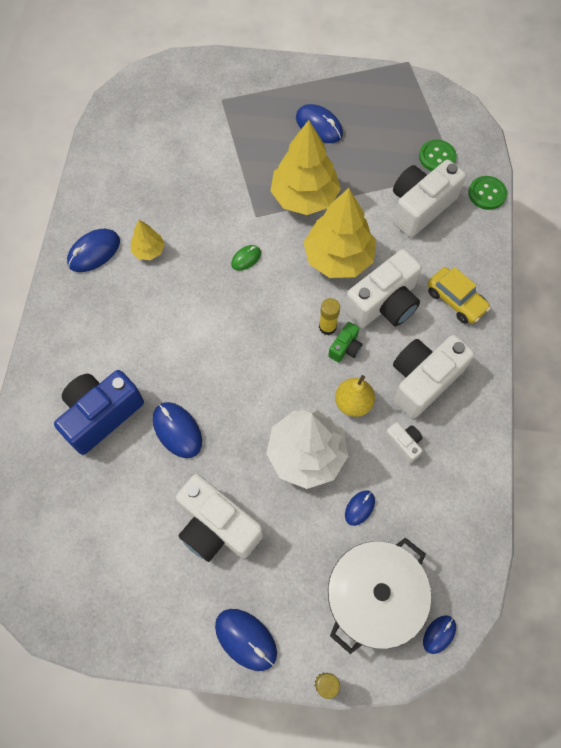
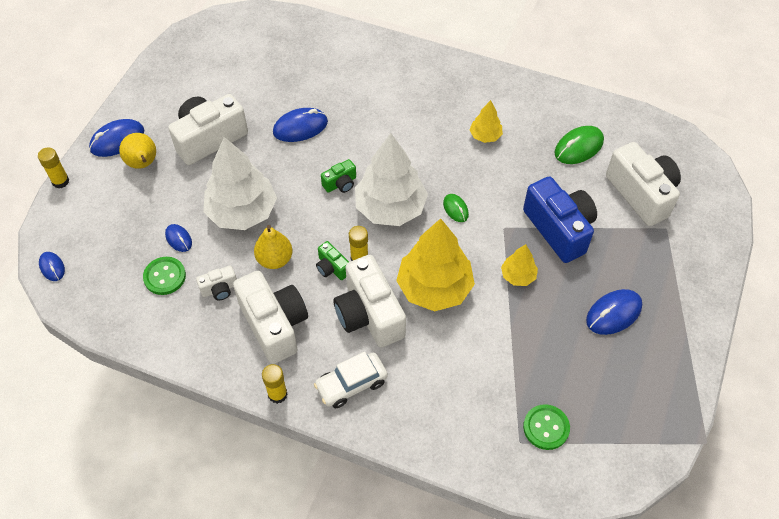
camera: 105 degrees right, 10 degrees down
(94, 252) = (494, 97): blue mouse -> none
(101, 415) = (333, 81): blue camera -> blue camera (559, 229)
(145, 172) = (578, 147): none -> green mouse
(243, 368) = (340, 183): none -> green camera
(261, 314) = (390, 208): none -> white tree
(272, 590) = (143, 164): none -> yellow pear
(304, 197) = (518, 276): yellow tree -> yellow tree, size x0.48
(374, 596) = (104, 230): white pot -> none
(420, 207) = (478, 386): white camera -> white camera (641, 194)
(455, 300) = (351, 384): yellow car -> white car
(487, 194) = (480, 467): green button -> green button (164, 276)
(488, 356) = (277, 394): none -> yellow glue stick

